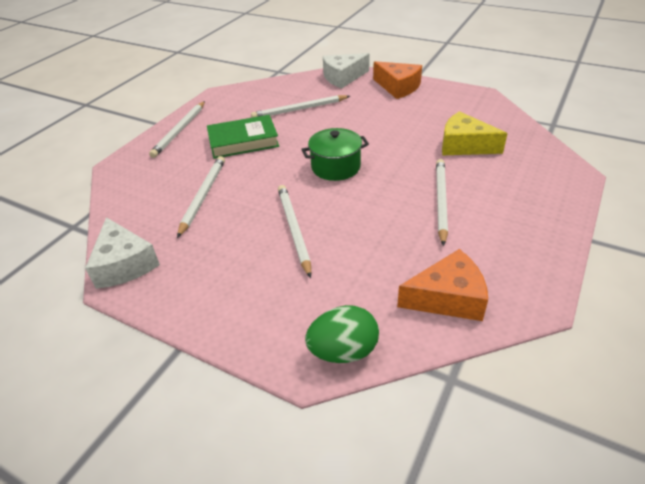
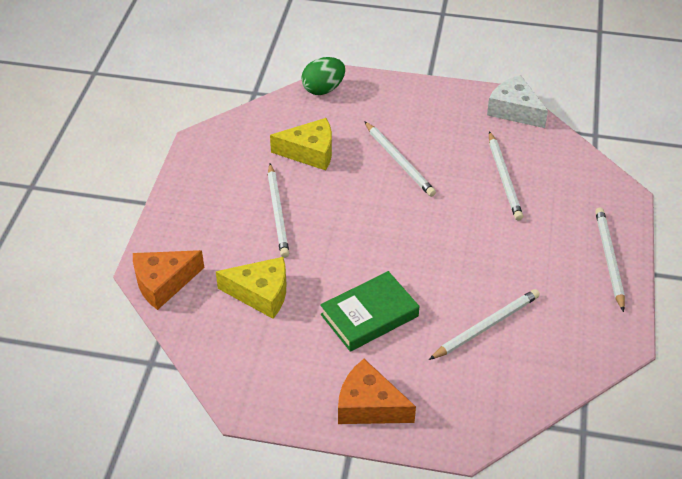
camera: 160 degrees right, 5 degrees up
(243, 141) = (518, 255): green book -> green book (369, 315)
(336, 167) = (394, 236): green pot -> none
(343, 77) = (463, 419): white cheese -> none
(390, 257) = (310, 152): none -> yellow cheese
(447, 298) = (262, 131): orange cheese -> orange cheese (163, 283)

